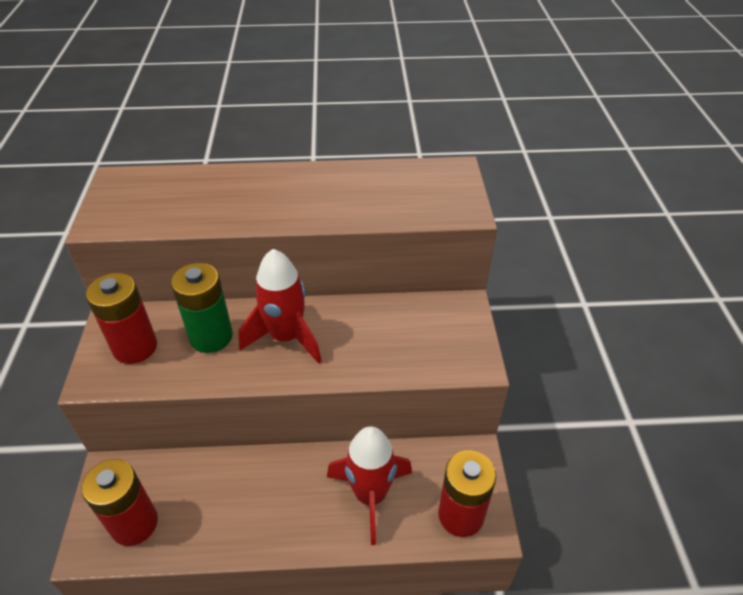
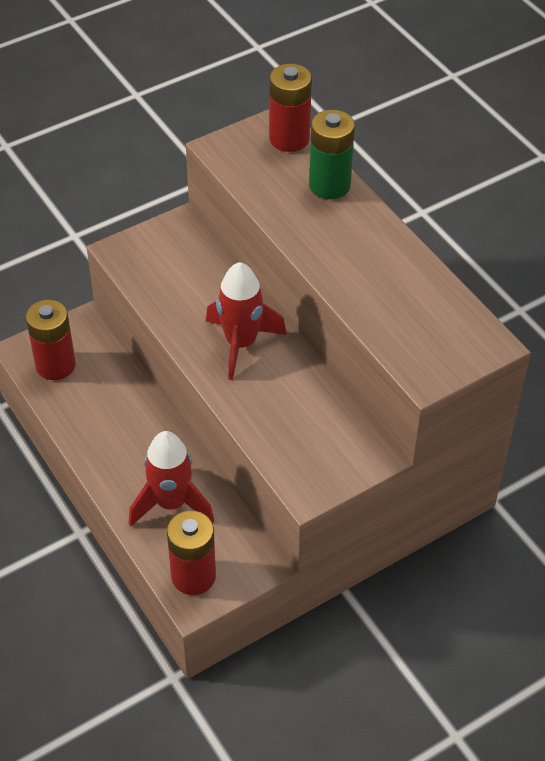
camera: 60 degrees right, 5 degrees up
(135, 347) = (163, 255): red battery -> red battery (289, 138)
(211, 337) = (206, 295): green battery -> green battery (329, 185)

